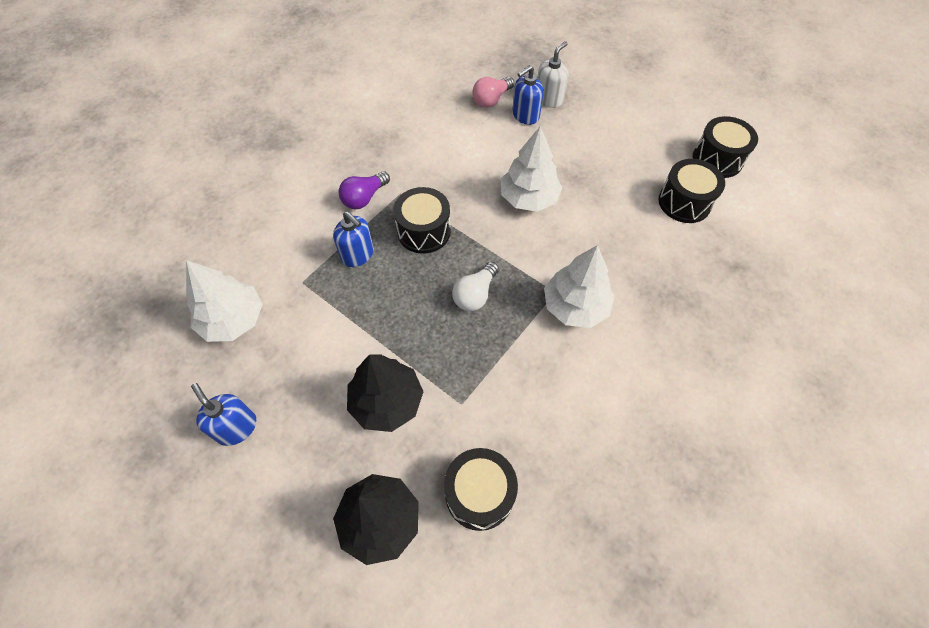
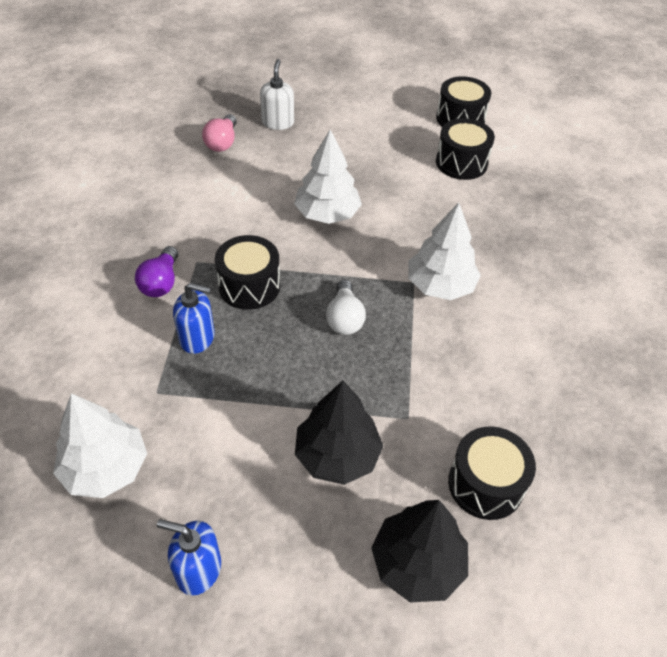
camera: 35 degrees left, 10 degrees down
(525, 115) = (267, 144): blue soap dispenser -> none

